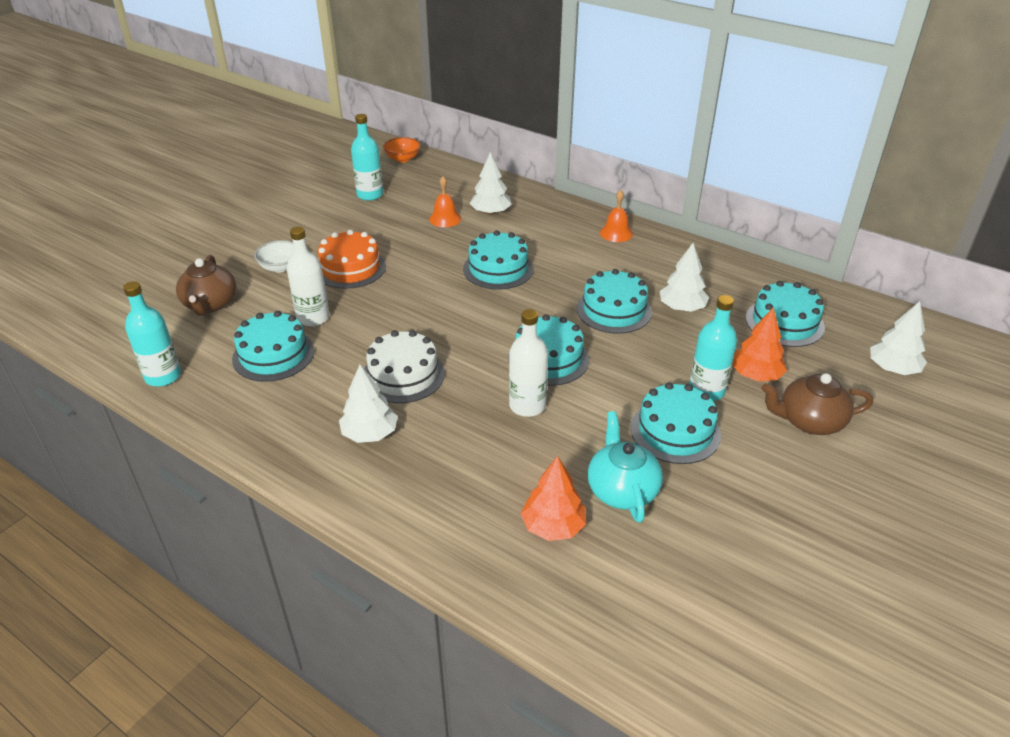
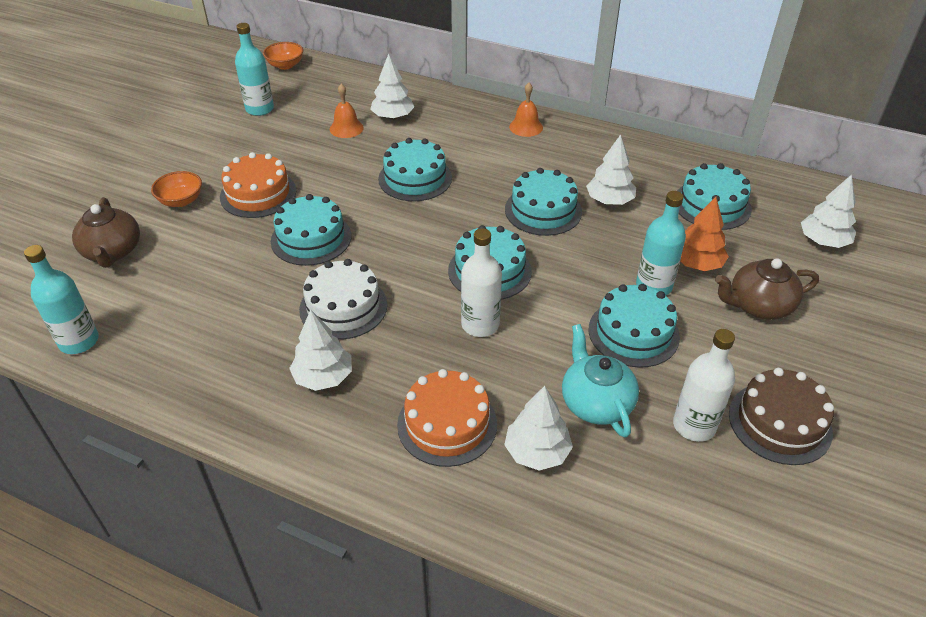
camera: 10 degrees left, 5 degrees up
(273, 355) = (197, 301): turquoise cake -> turquoise cake (311, 238)
(280, 267) = (181, 201): white bowl -> orange bowl
(313, 318) = (231, 254): white bottle -> white bottle (694, 425)
(474, 490) = (447, 424): none -> orange cake
(553, 526) = (537, 452): orange tree -> white tree
(803, 533) = (779, 422): none -> brown cake

